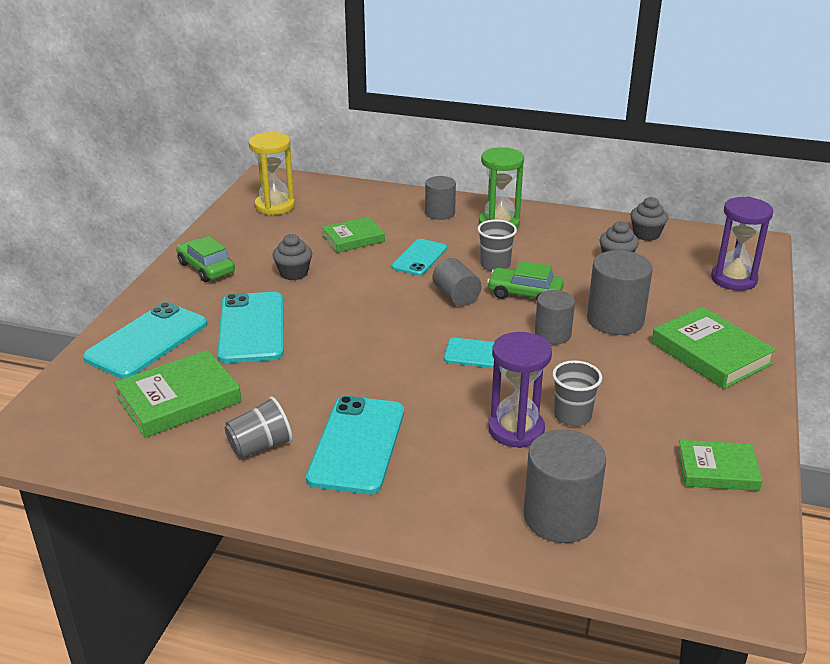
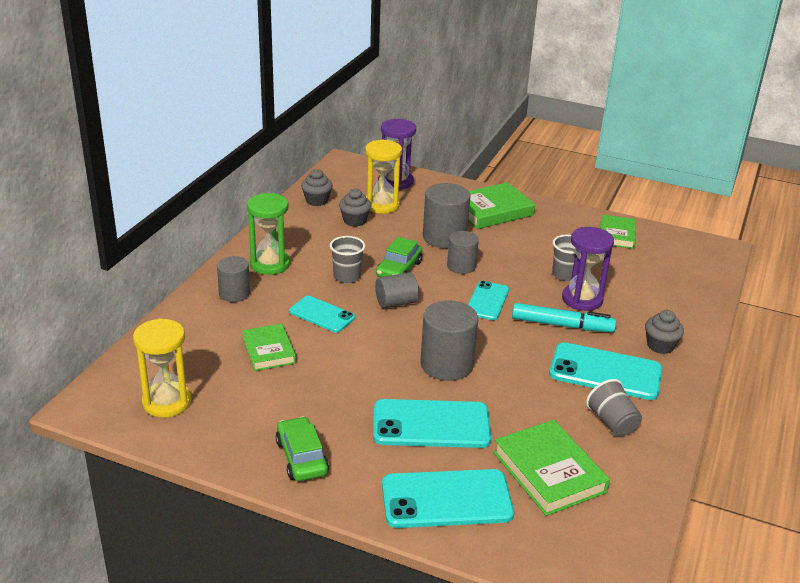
camera: 85 degrees left, 0 degrees up
(147, 341) = (446, 499): turquoise phone -> turquoise phone turned 45 degrees counterclockwise
(206, 268) = (301, 457): green car -> green car turned 105 degrees clockwise
(294, 273) = (330, 393): grey cupcake -> grey cupcake (660, 346)
(449, 411) = (562, 325): none -> turquoise marker
(560, 517) = (670, 296): grey cylinder -> grey cylinder (446, 364)
(666, 273) = (381, 205): none -> yellow hourglass

